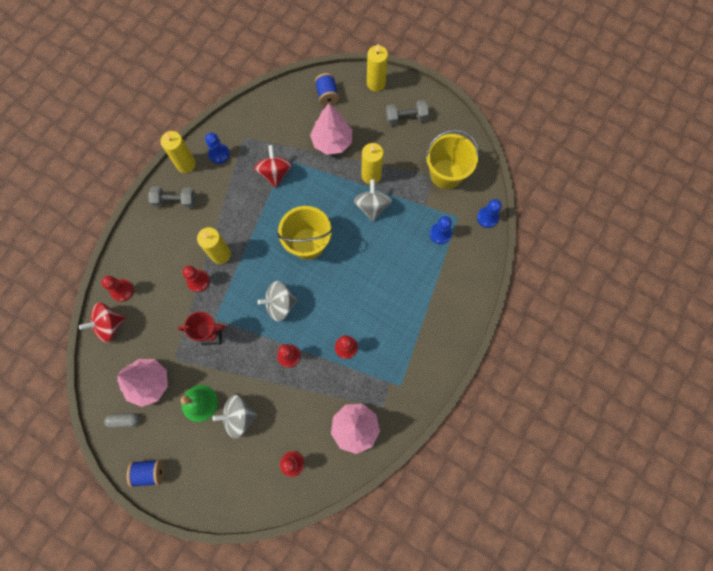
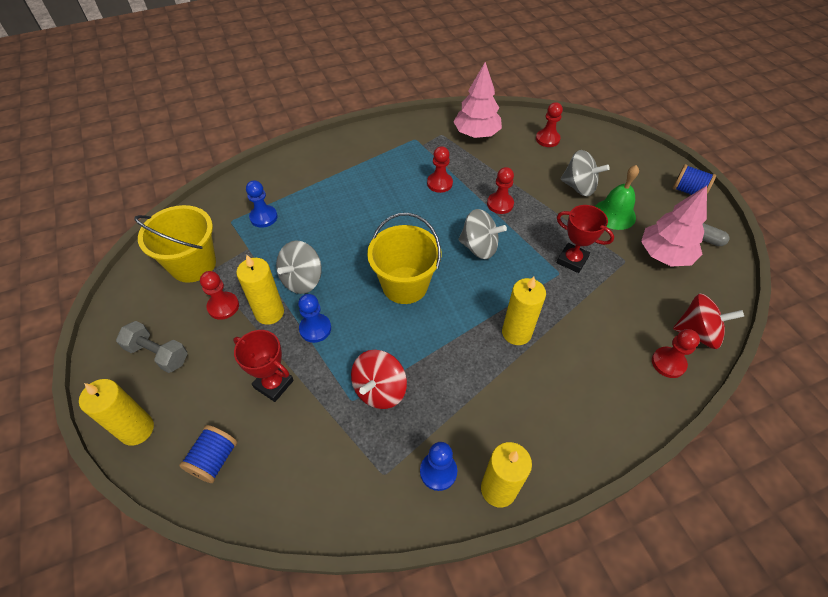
camera: 145 degrees left, 20 degrees down
(175, 201) = (543, 439): grey dumbbell -> none
(198, 281) = (561, 319): red pawn -> red pawn (223, 306)
(332, 142) = (273, 384): pink tree -> red trophy
(487, 218) = (205, 205): blue pawn -> blue pawn (315, 329)

